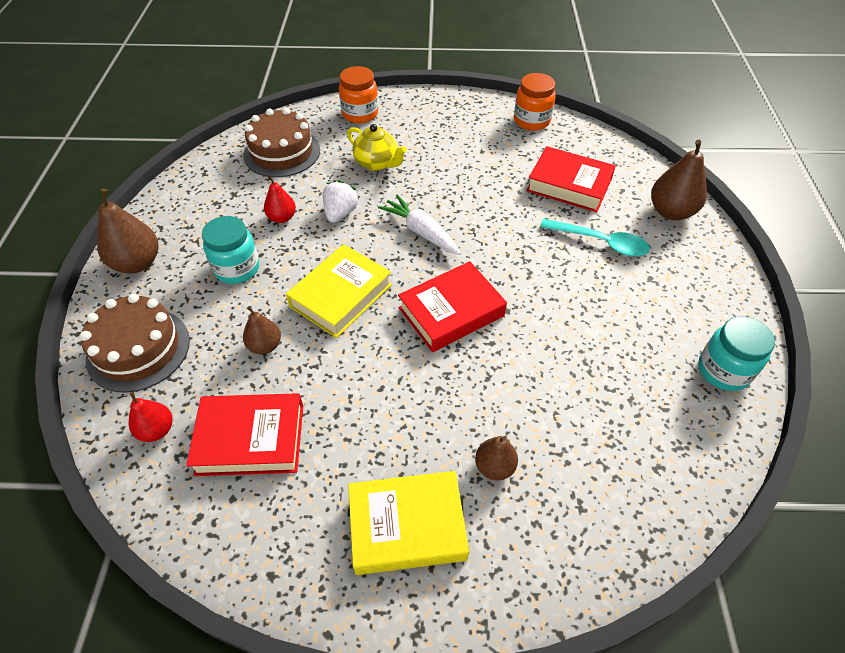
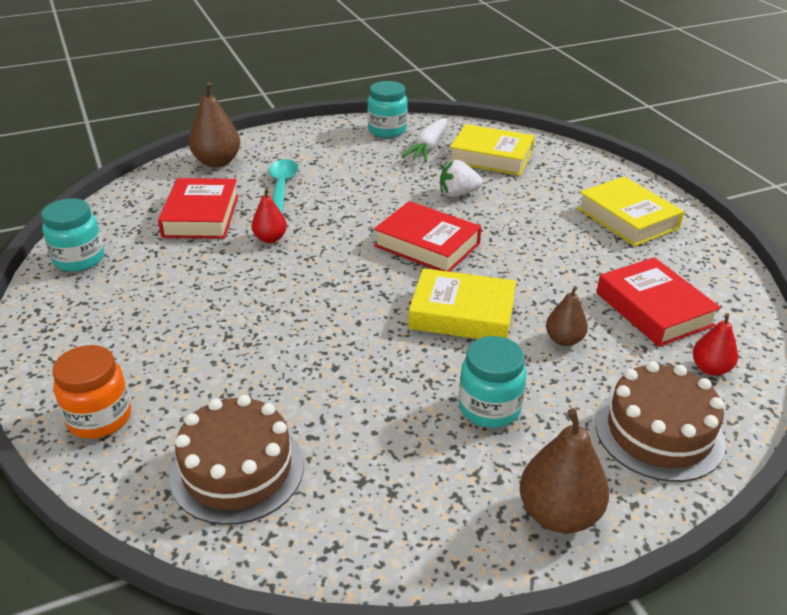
camera: 115 degrees left, 15 degrees down
(282, 218) = (379, 406): red pear -> red pear (270, 238)
(340, 213) = (339, 358): white strawberry -> white strawberry (458, 194)
(377, 163) = (222, 359): yellow teapot -> none
(421, 232) = (332, 289): white carrot -> white carrot (428, 147)
(494, 467) = (549, 196): brown pear -> none
(531, 121) = (79, 259): orange jar -> turquoise jar
(617, 453) = (491, 157): none -> yellow book

